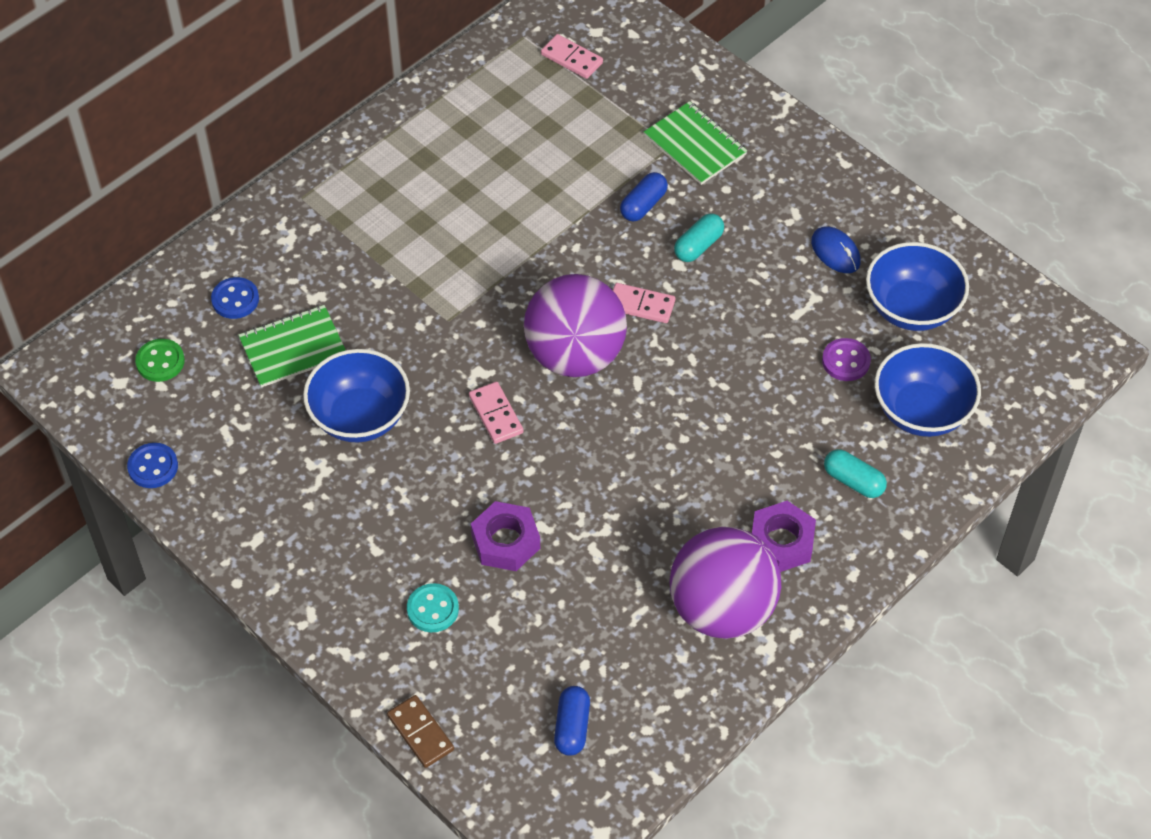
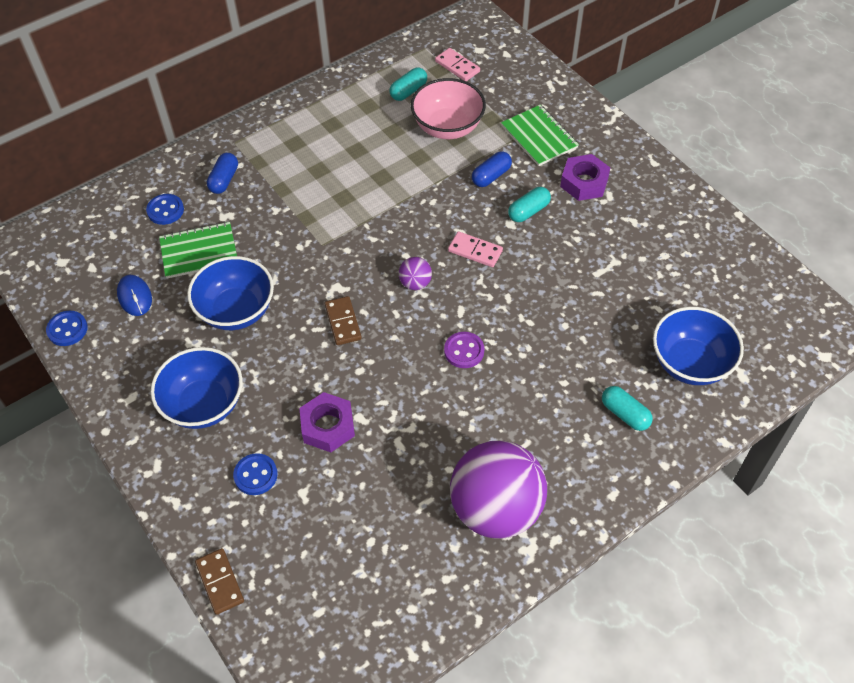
camera: 10 degrees right, 0 degrees up
(160, 361) = (96, 250): green button -> none
(433, 609) = (255, 475): turquoise button -> blue button
(496, 414) = (343, 322): pink domino -> brown domino
(514, 101) = (408, 91): none -> turquoise capsule
(572, 727) = (348, 596): blue capsule -> blue capsule (224, 180)
(575, 145) = (447, 127): none -> pink bowl
(575, 355) = (415, 283): purple ball -> purple ball, size x0.41
(781, 542) = (556, 458): purple nut -> purple nut (584, 182)
(835, 252) = (637, 228): blue mouse -> blue mouse (135, 297)
(846, 361) = (632, 314): purple button -> purple button (464, 351)
(911, 308) = (692, 279): blue bowl -> blue bowl (204, 404)

